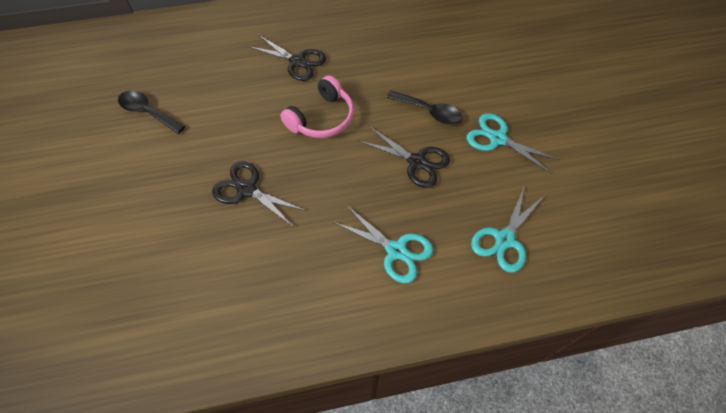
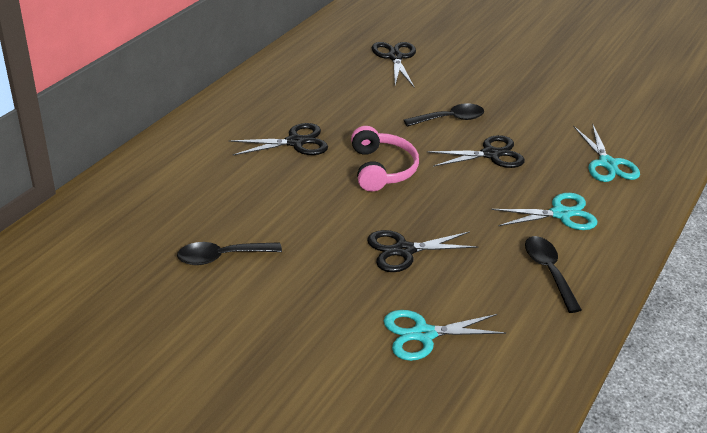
camera: 50 degrees left, 20 degrees down
(315, 287) = (548, 271): none -> black spoon
(462, 36) = (395, 57): none -> black scissors
(497, 139) = (517, 109): turquoise scissors -> turquoise scissors (423, 334)

